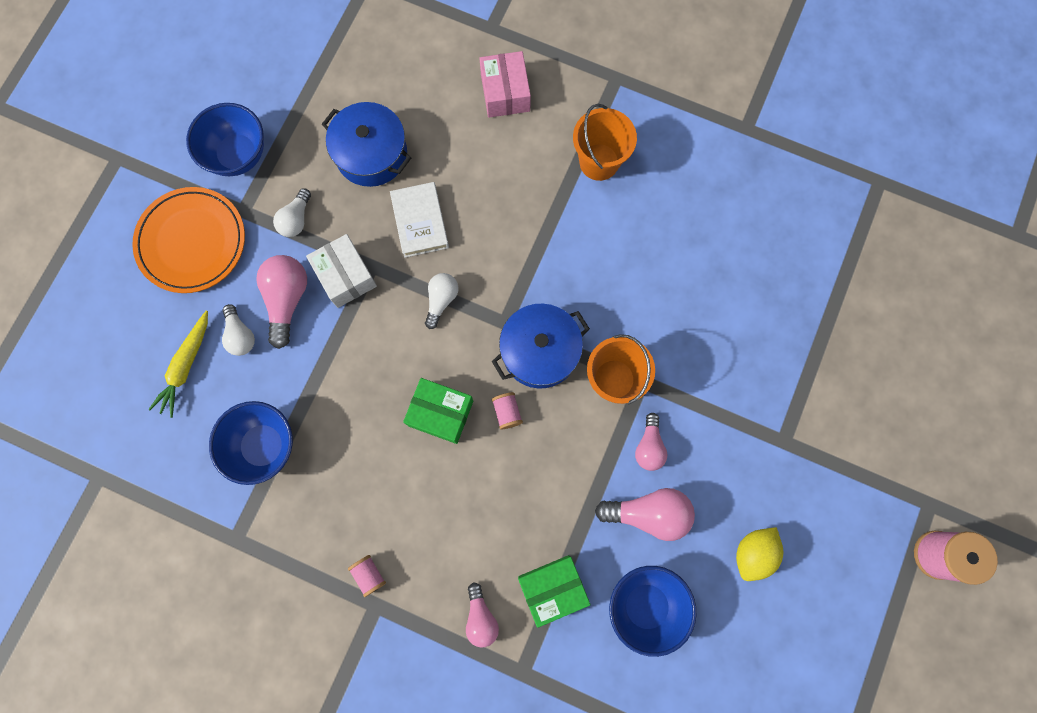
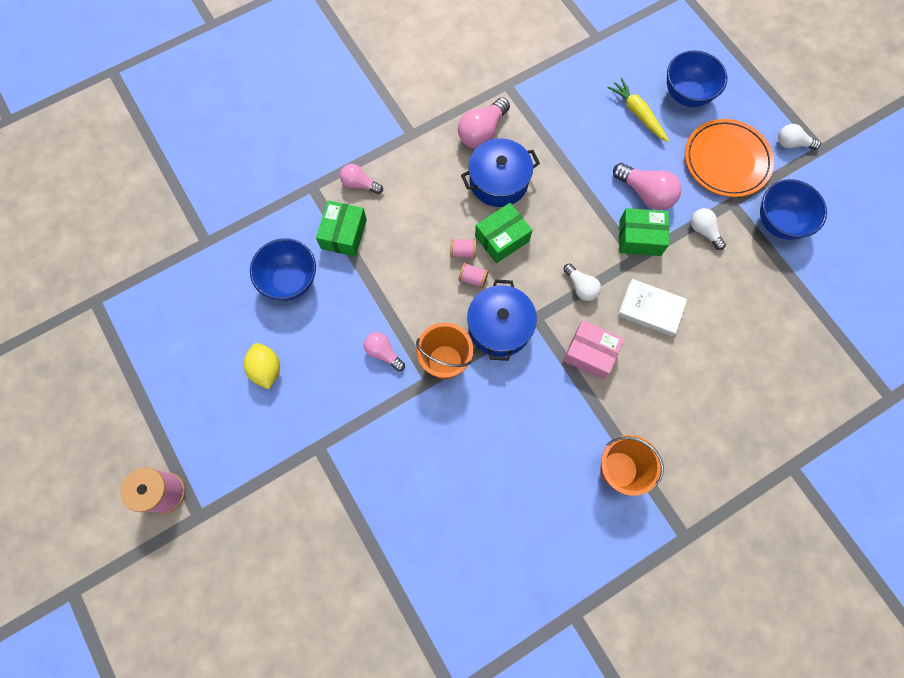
camera: 125 degrees right, 5 degrees down
(240, 335) = (638, 154): white light bulb -> white light bulb (792, 144)
(264, 446) = (554, 128): blue bowl -> blue bowl (686, 95)
(345, 276) = (640, 238): white box -> green box
(369, 575) = (432, 140): pink spool -> pink spool (463, 252)
(371, 154) = (726, 309): blue pot -> blue pot (498, 181)
(505, 92) = (723, 438): pink box -> pink box (590, 353)
(648, 513) = (342, 322): pink light bulb -> pink light bulb (482, 132)

